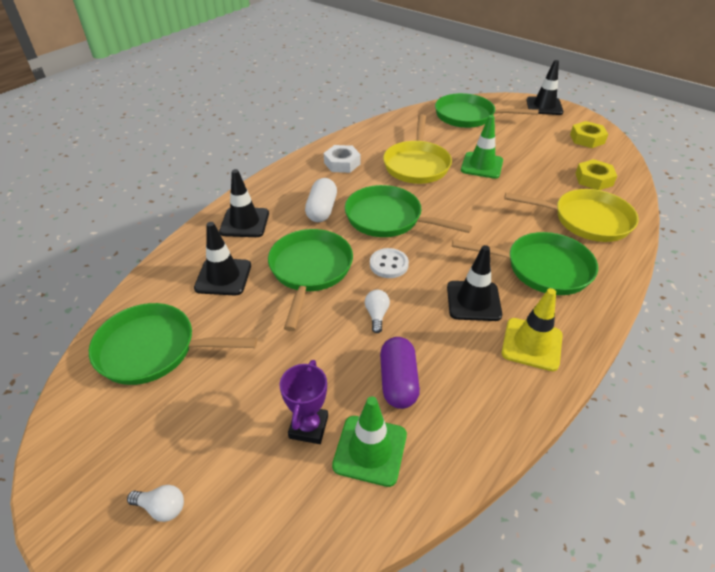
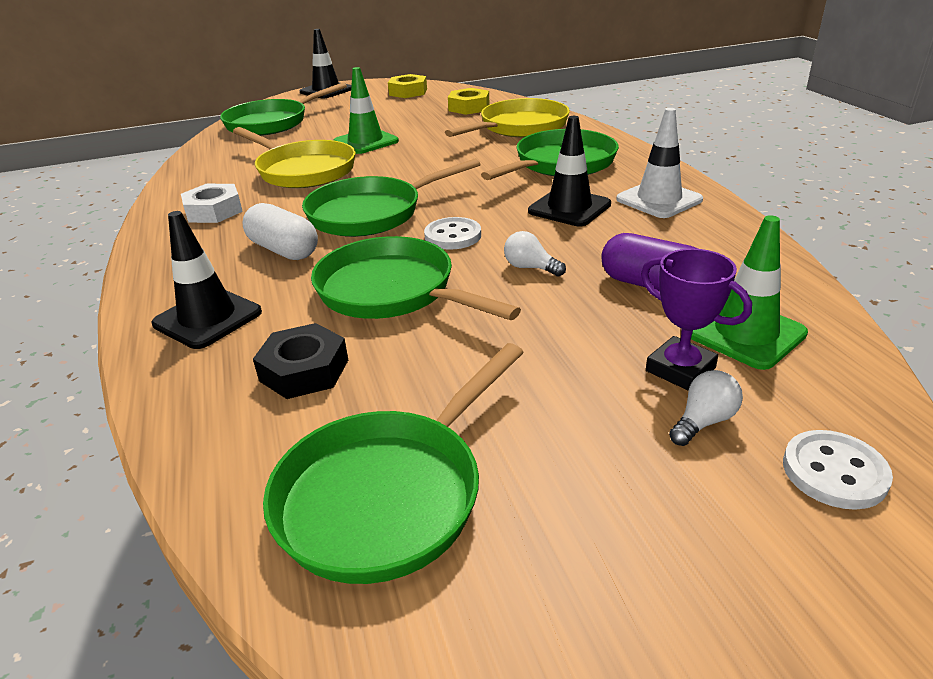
camera: 55 degrees left, 10 degrees down
(161, 507) = (758, 564): white light bulb -> white light bulb (703, 421)
(223, 277) = (304, 370): black traffic cone -> black nut
(248, 530) = (834, 472): none -> white button
(532, 344) = (659, 200): yellow traffic cone -> white traffic cone

